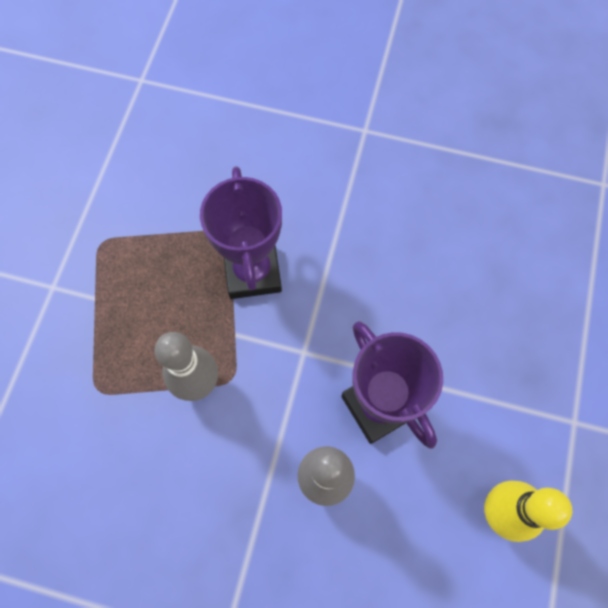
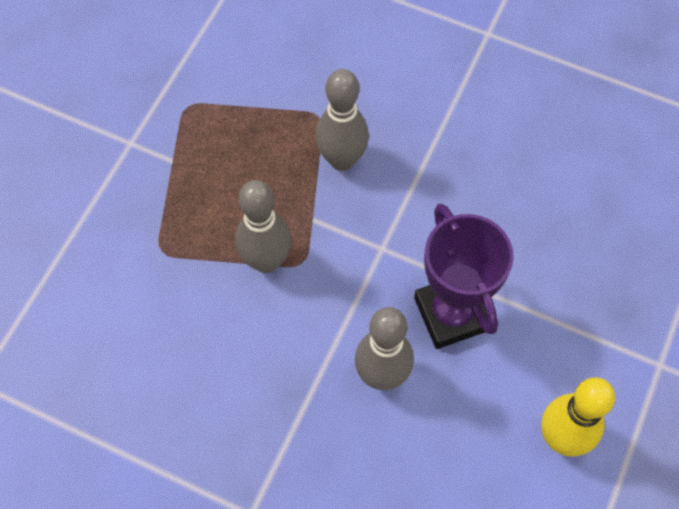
camera: 10 degrees right, 5 degrees down
(252, 272) = (342, 160): purple trophy -> grey bowling pin

